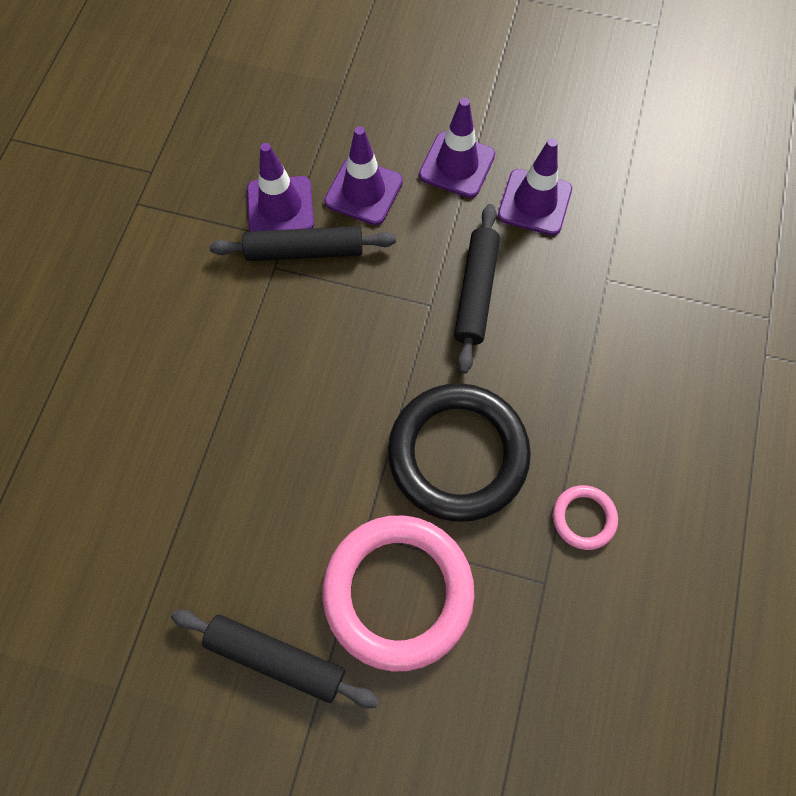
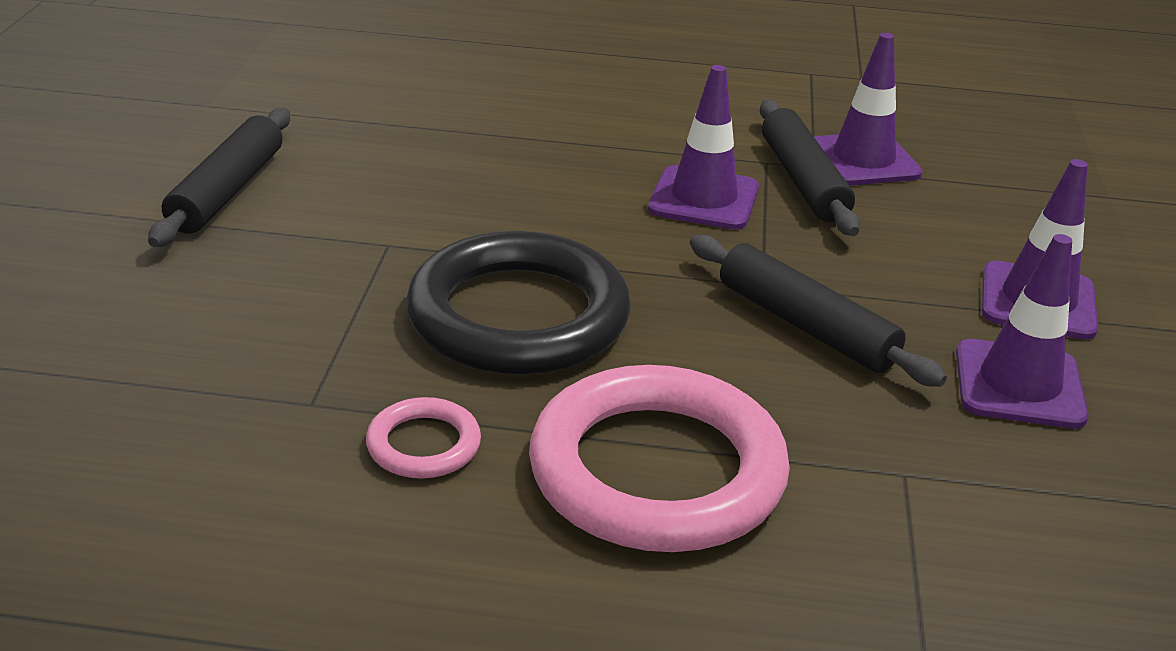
camera: 80 degrees right, 35 degrees down
(363, 191) = (930, 221): purple traffic cone -> purple traffic cone (703, 199)
(398, 592) = (305, 272): pink ring -> pink ring (657, 470)
(476, 292) = (805, 325): black rolling pin -> black rolling pin turned 45 degrees clockwise

